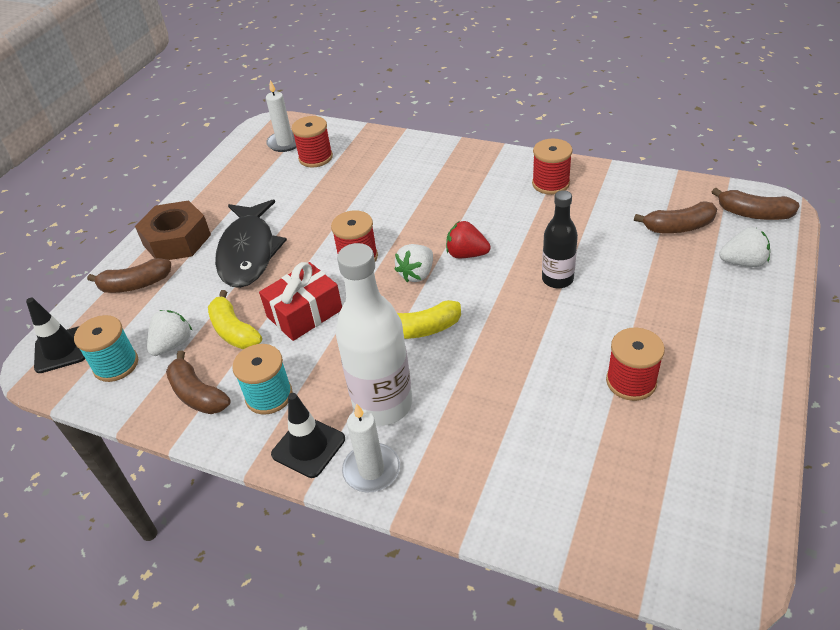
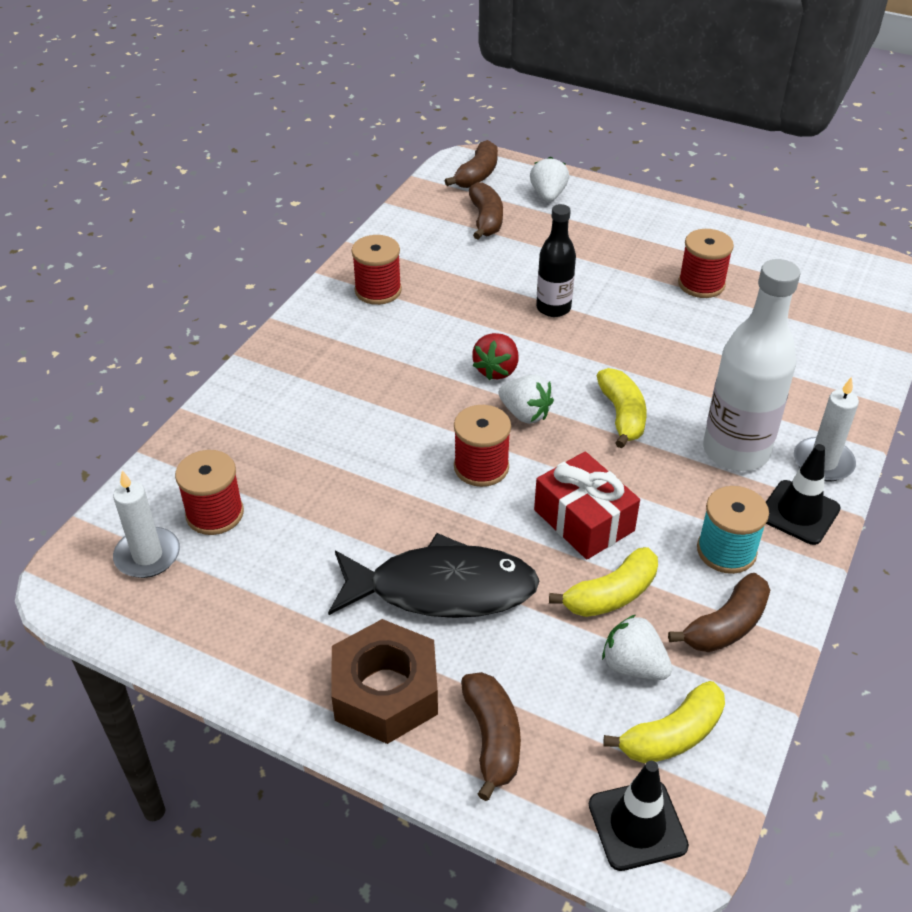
camera: 90 degrees left, 0 degrees up
(116, 365) = (672, 735): turquoise spool -> yellow banana

